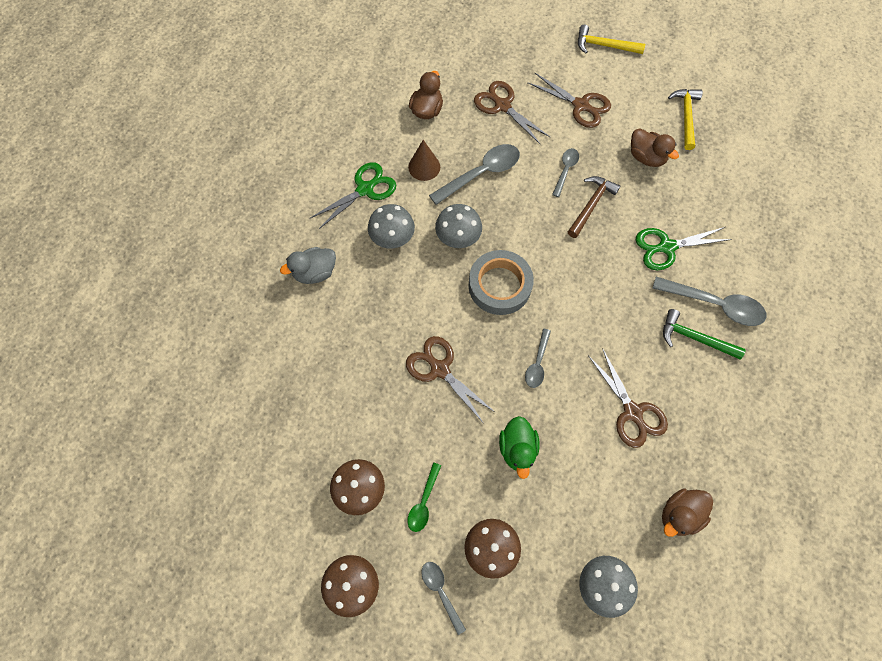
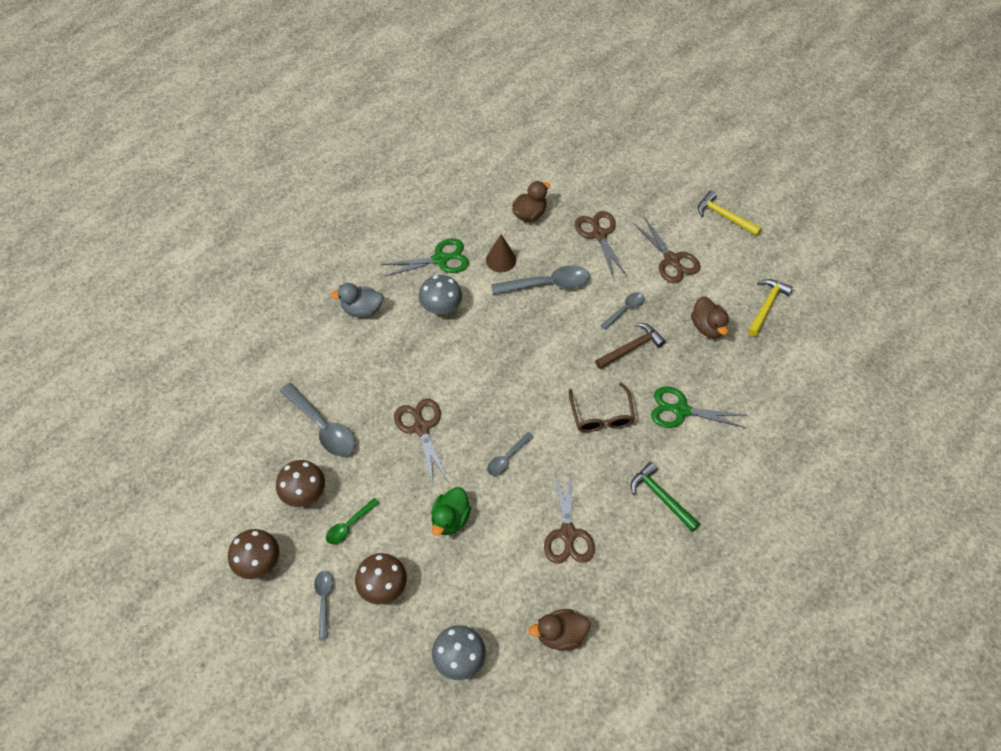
camera: 25 degrees right, 10 degrees down
(458, 237) = (497, 328): grey mushroom -> none
(499, 285) = (510, 382): grey tape -> none
(600, 282) = (601, 415): none -> brown glasses
(715, 304) = (697, 477): grey spoon -> grey spoon (323, 427)

